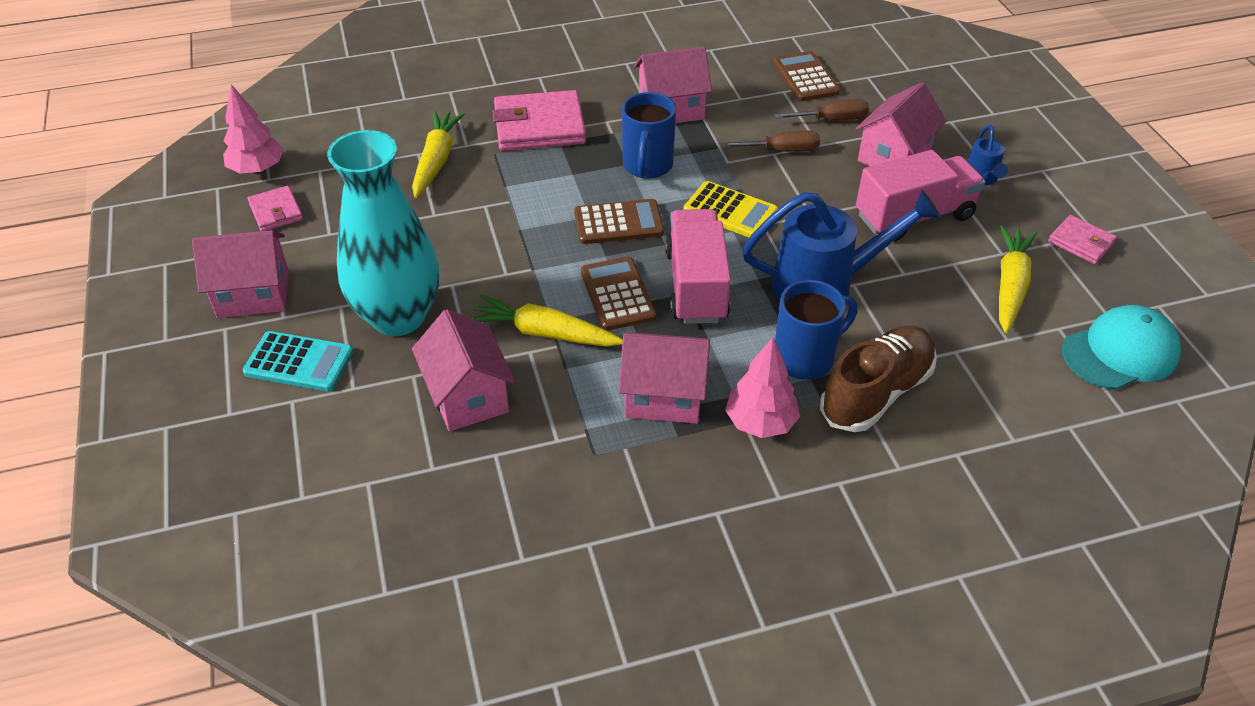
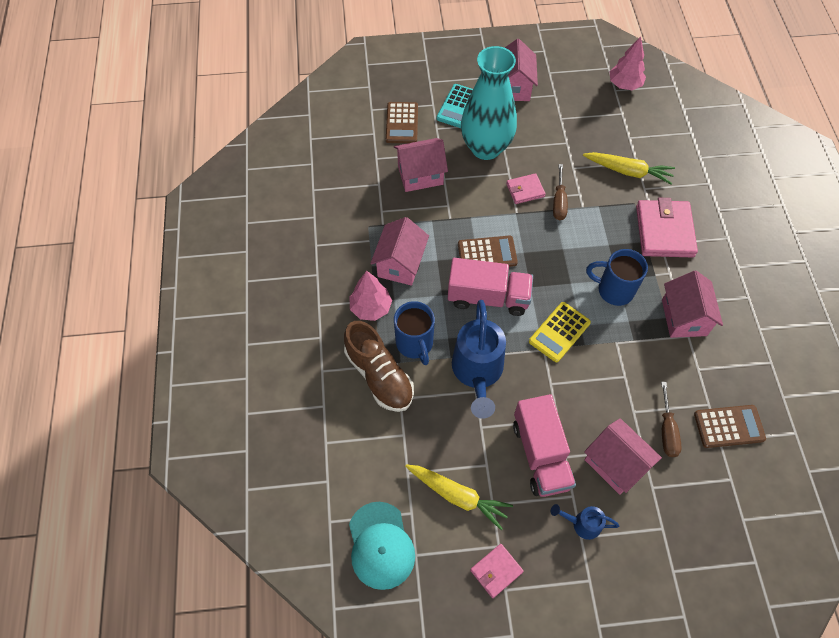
camera: 100 degrees right, 15 degrees up
(276, 212) = (583, 94): pink wallet -> pink wallet (525, 190)
(545, 333) = (461, 213): yellow carrot -> none
(618, 223) = (554, 264): brown calculator -> brown calculator (402, 123)
(782, 151) = (627, 383): brown screwdriver -> brown screwdriver (559, 202)

